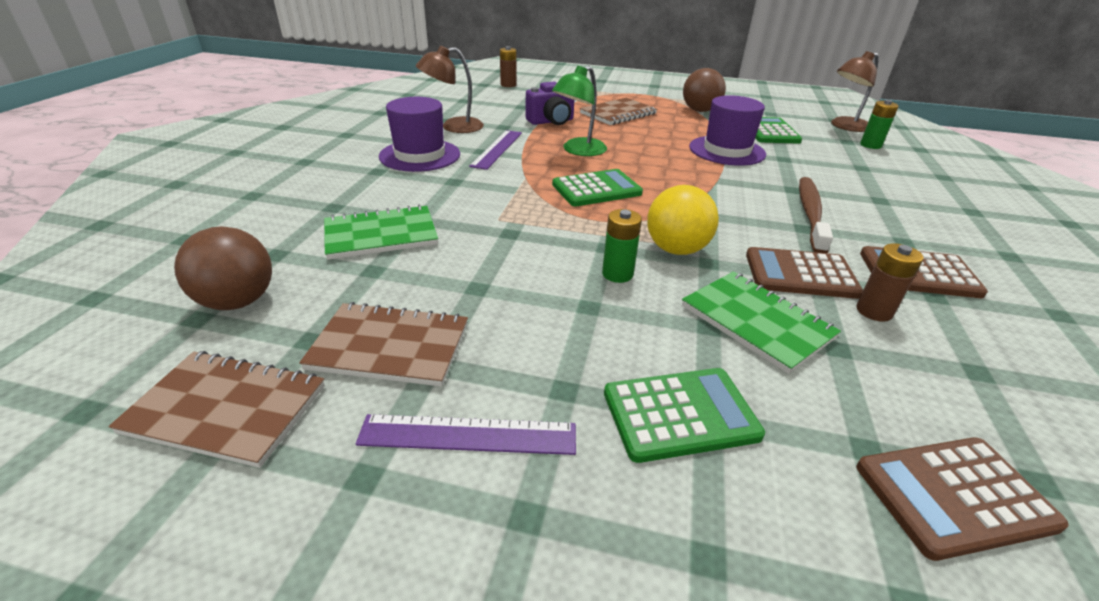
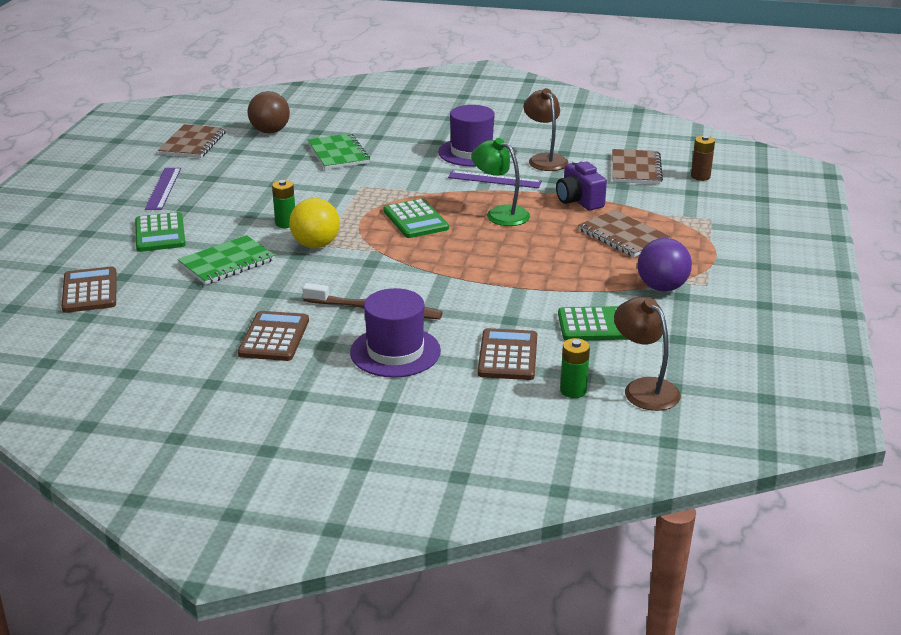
camera: 90 degrees right, 5 degrees down
(390, 346) = (226, 168): brown notebook -> brown notebook (636, 169)
(700, 110) = (662, 287): brown ball -> purple ball
(727, 150) = (523, 289): purple hat -> purple hat (395, 352)
(800, 274) = (278, 287): brown calculator -> brown calculator (508, 355)
(874, 311) = (230, 305): brown battery -> none

